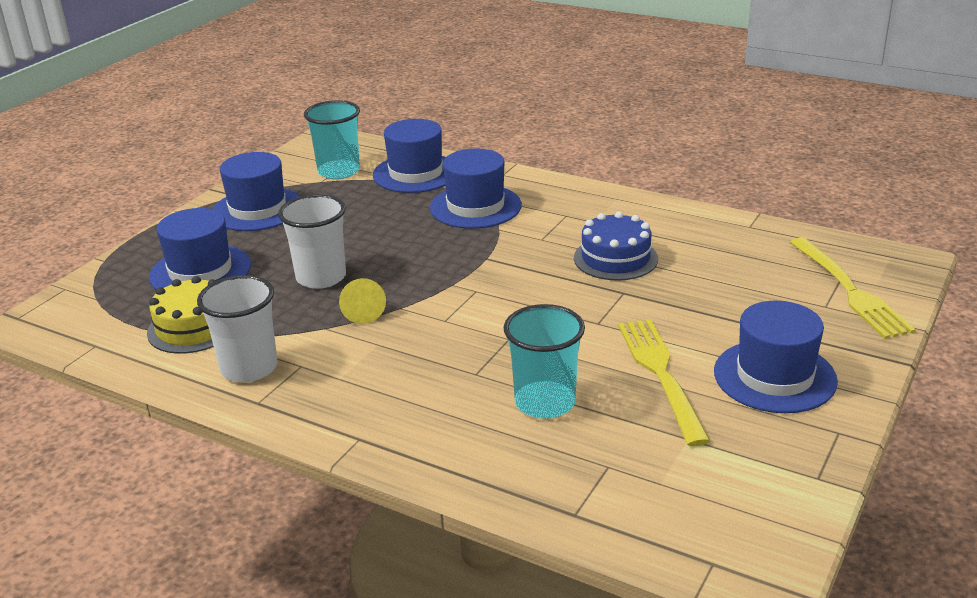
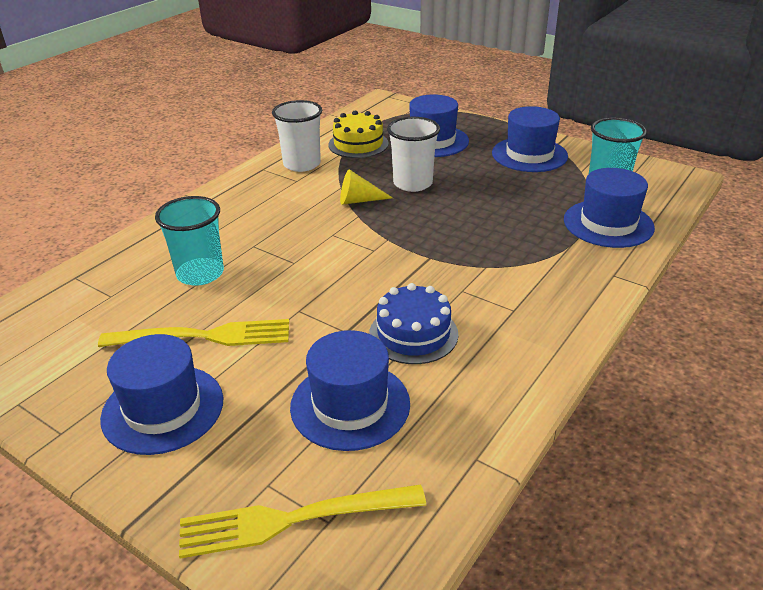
camera: 95 degrees right, 5 degrees up
(475, 207) = (534, 255): blue hat -> blue hat (350, 405)

